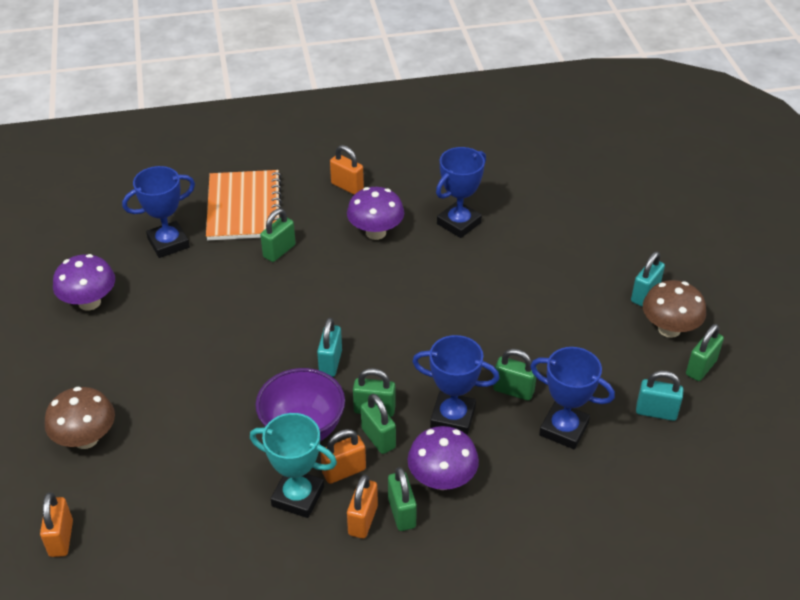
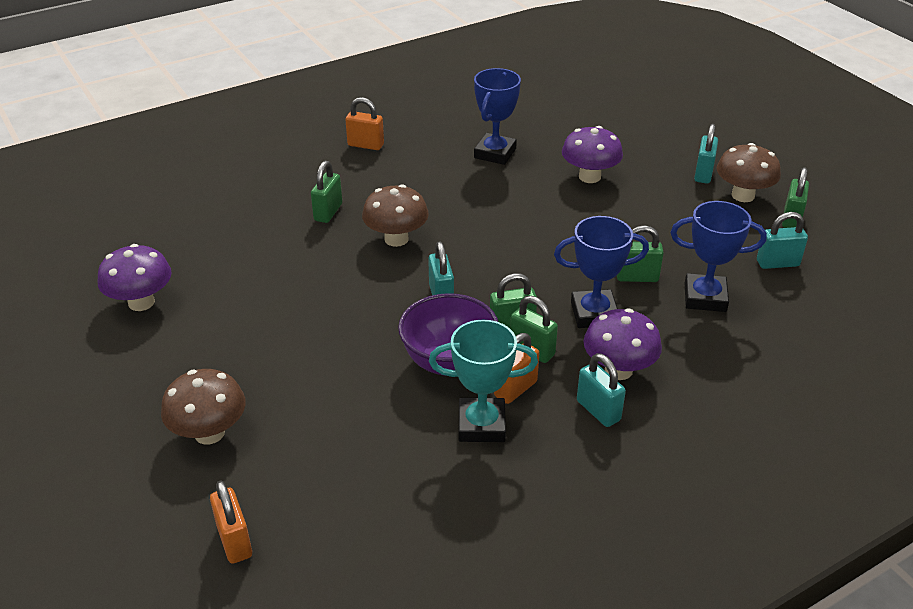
camera: 20 degrees left, 5 degrees down
(168, 243) = (202, 230): blue trophy -> none
(244, 207) = (268, 183): orange notebook -> none
(323, 294) = (396, 239): none -> brown mushroom
(363, 520) = (563, 428): orange padlock -> none
(375, 232) = (418, 177): purple mushroom -> purple mushroom (589, 177)
(402, 513) = (598, 410): green padlock -> turquoise padlock

